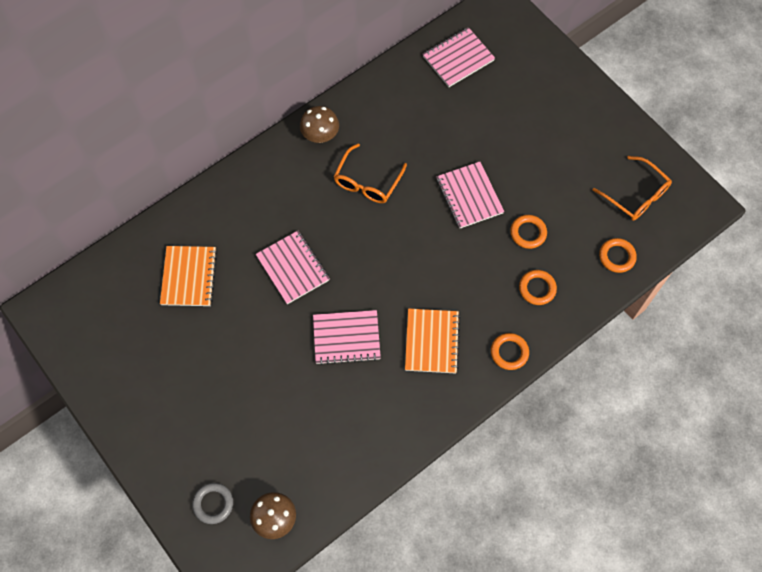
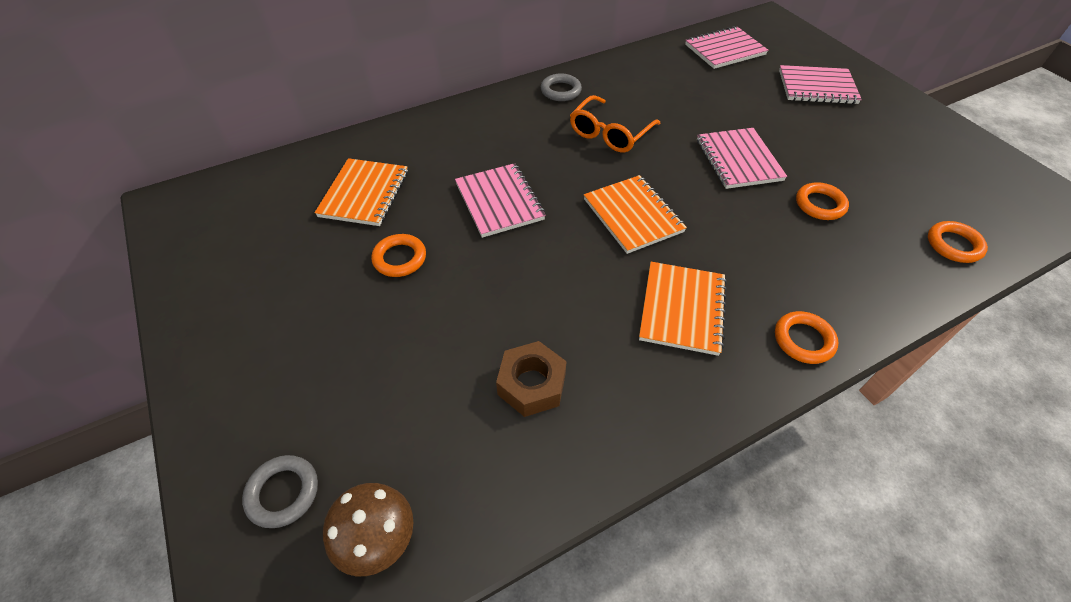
camera: 10 degrees right, 15 degrees down
(320, 136) = (560, 91): brown mushroom -> grey ring
(342, 413) = (531, 384): none -> brown nut
(346, 338) = (556, 287): pink notebook -> pink notebook (817, 87)
(393, 265) = (633, 215): none -> orange notebook
(537, 288) = (839, 266): orange ring -> orange ring (399, 258)
(636, 195) = (965, 184): orange glasses -> none

